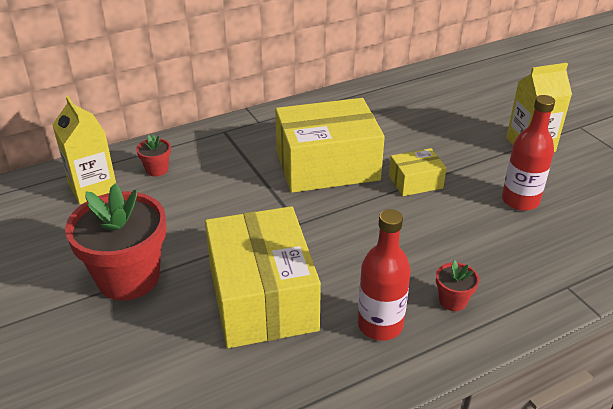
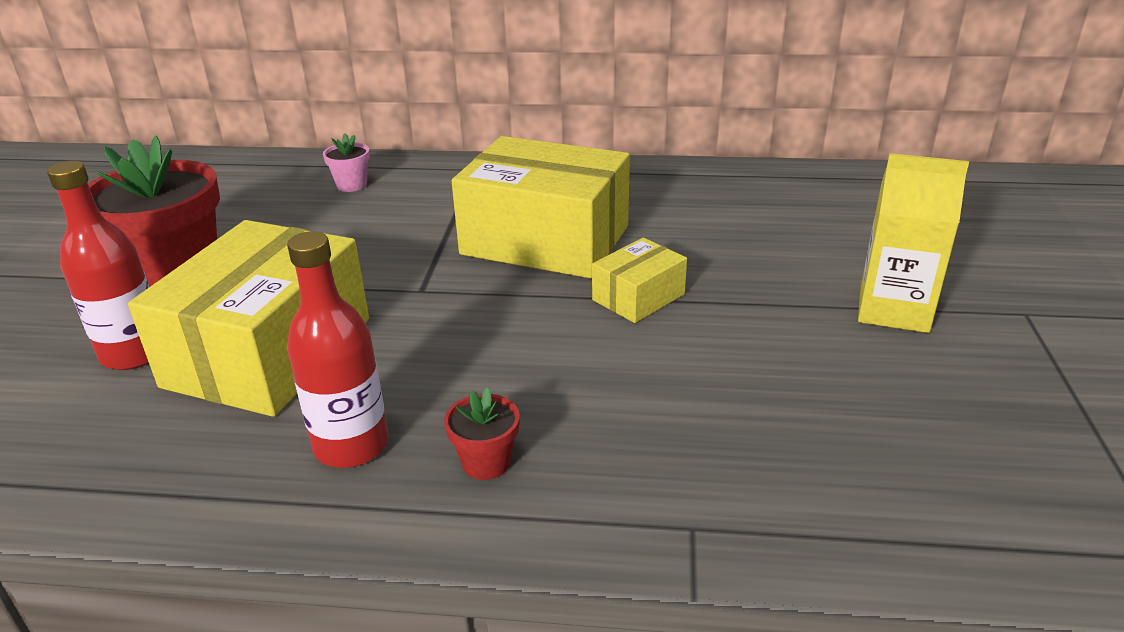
camera: 35 degrees right, 5 degrees down
(93, 188) = (268, 183): yellow carton -> none
(157, 169) = (352, 185): red flower pot -> pink flower pot
(415, 182) = (638, 297): yellow box -> yellow box turned 60 degrees counterclockwise
(520, 200) = (772, 377): red bottle -> red bottle (134, 353)

